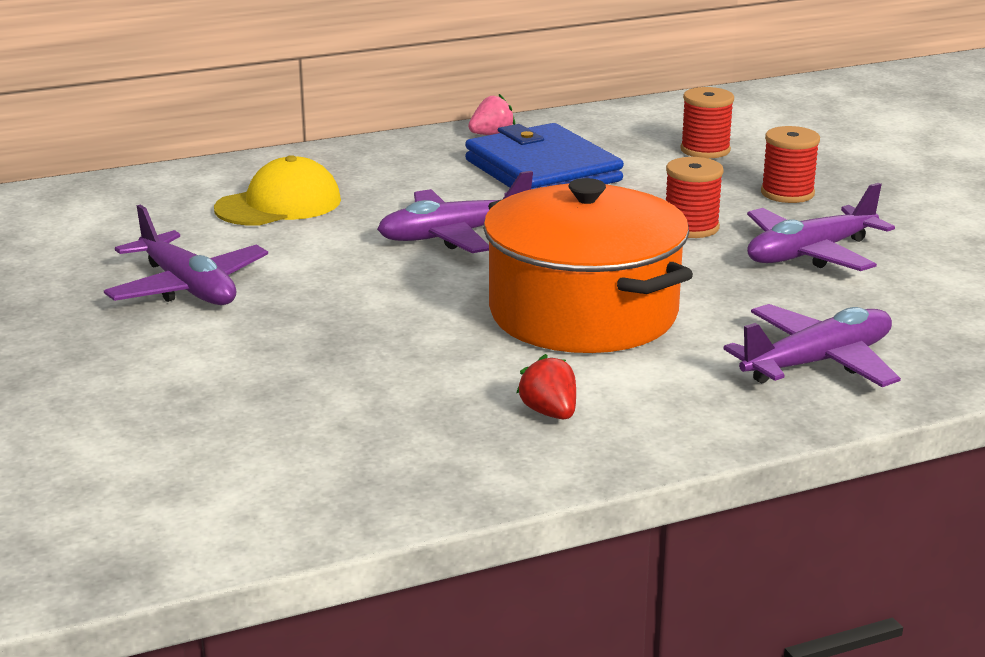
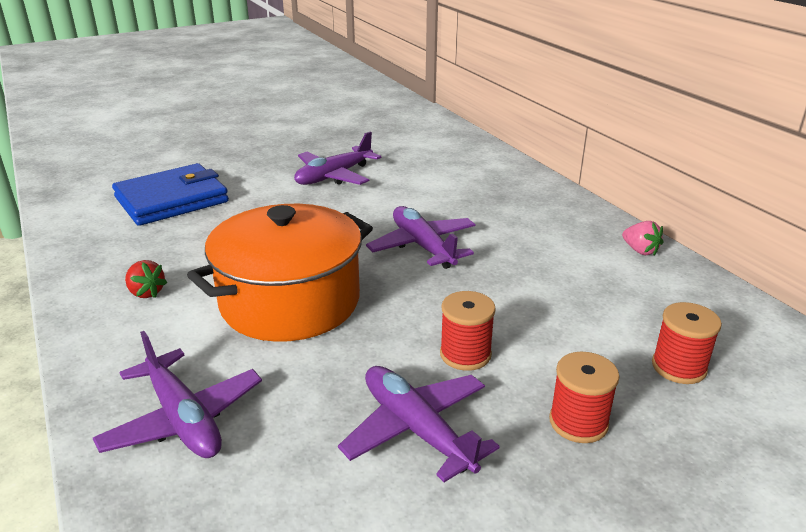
camera: 85 degrees right, 5 degrees up
(279, 204) = (460, 187): yellow cap -> none
(542, 171) = (569, 276): blue wallet -> blue wallet (172, 200)
(550, 413) = (146, 292): red strawberry -> red strawberry turned 75 degrees clockwise

